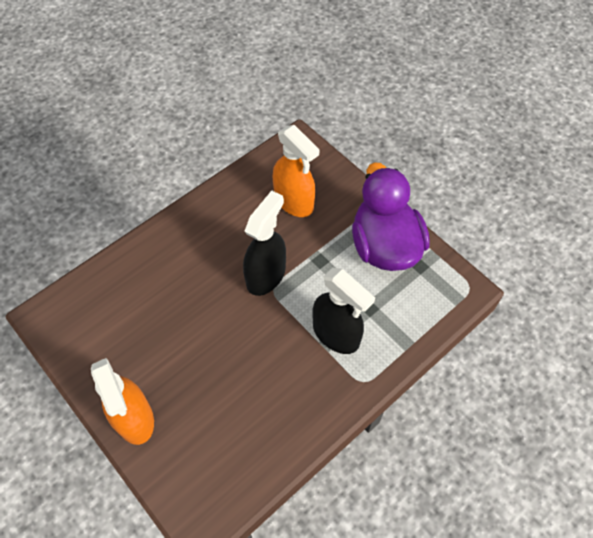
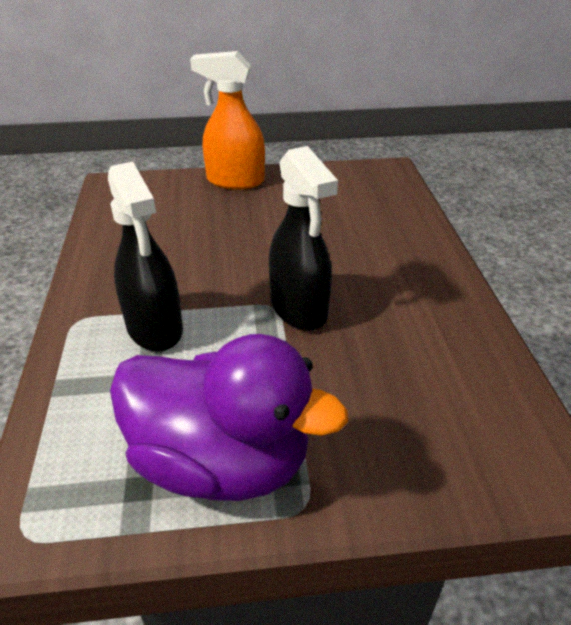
camera: 125 degrees right, 20 degrees down
(294, 201) = (405, 394): orange spray bottle -> none
(336, 334) = (155, 328): black spray bottle -> black spray bottle turned 105 degrees counterclockwise

